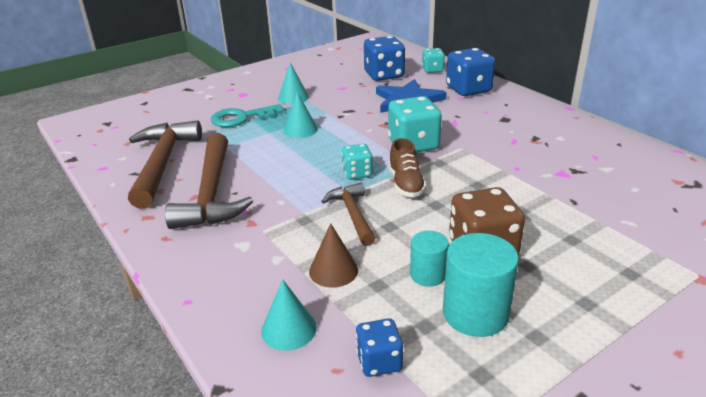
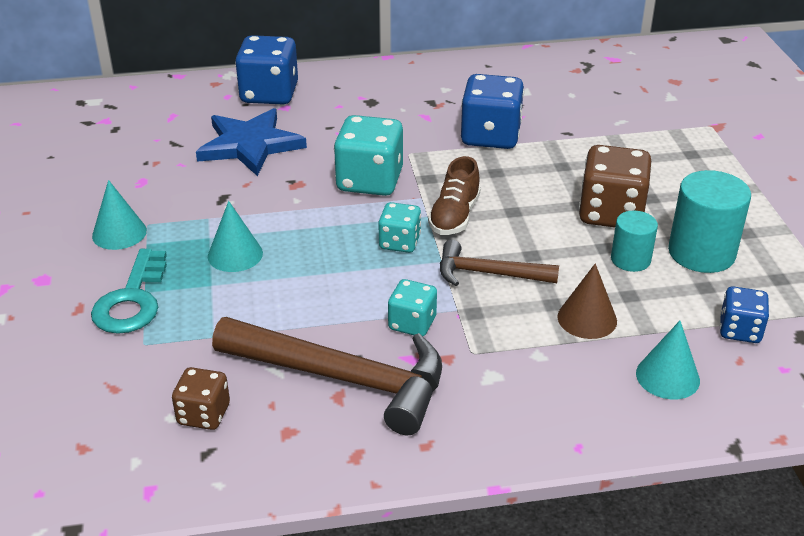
camera: 65 degrees left, 5 degrees up
(163, 163) = (204, 414): brown hammer -> brown dice
(384, 75) = (144, 136): blue dice -> blue dice (490, 136)
(406, 184) = (454, 216): brown shoe -> brown shoe turned 90 degrees clockwise
(432, 70) = (178, 96): turquoise dice -> turquoise dice (412, 323)

